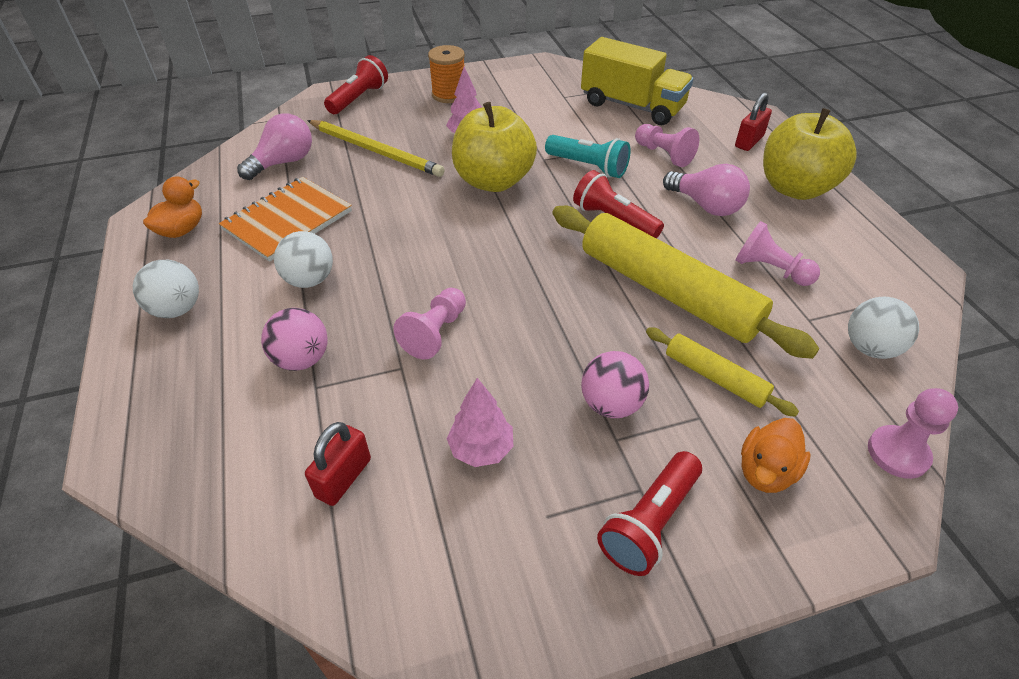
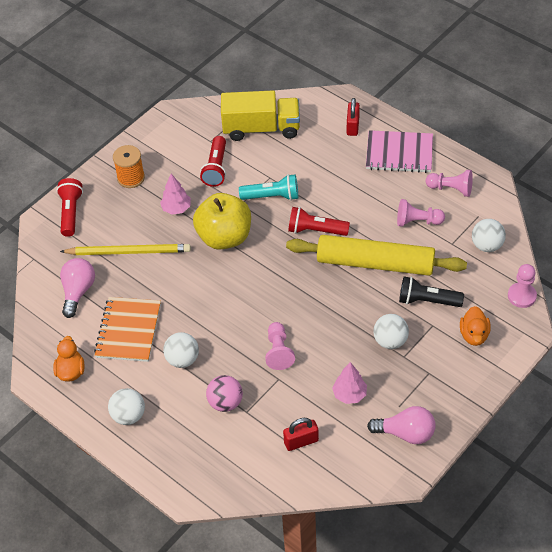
camera: 30 degrees left, 5 degrees up
(343, 478) = (301, 441): red padlock -> red padlock turned 75 degrees clockwise
(611, 404) = (390, 341): pink ball -> white ball
(650, 522) = (441, 384): red flashlight -> red flashlight (216, 168)
(663, 154) = (310, 163): pink pawn -> pink pawn (451, 189)
(706, 206) = (359, 193): pink light bulb -> pink light bulb (406, 433)
(715, 377) = (427, 301): yellow rolling pin -> black flashlight
(795, 188) = (399, 153): yellow apple -> pink notebook

